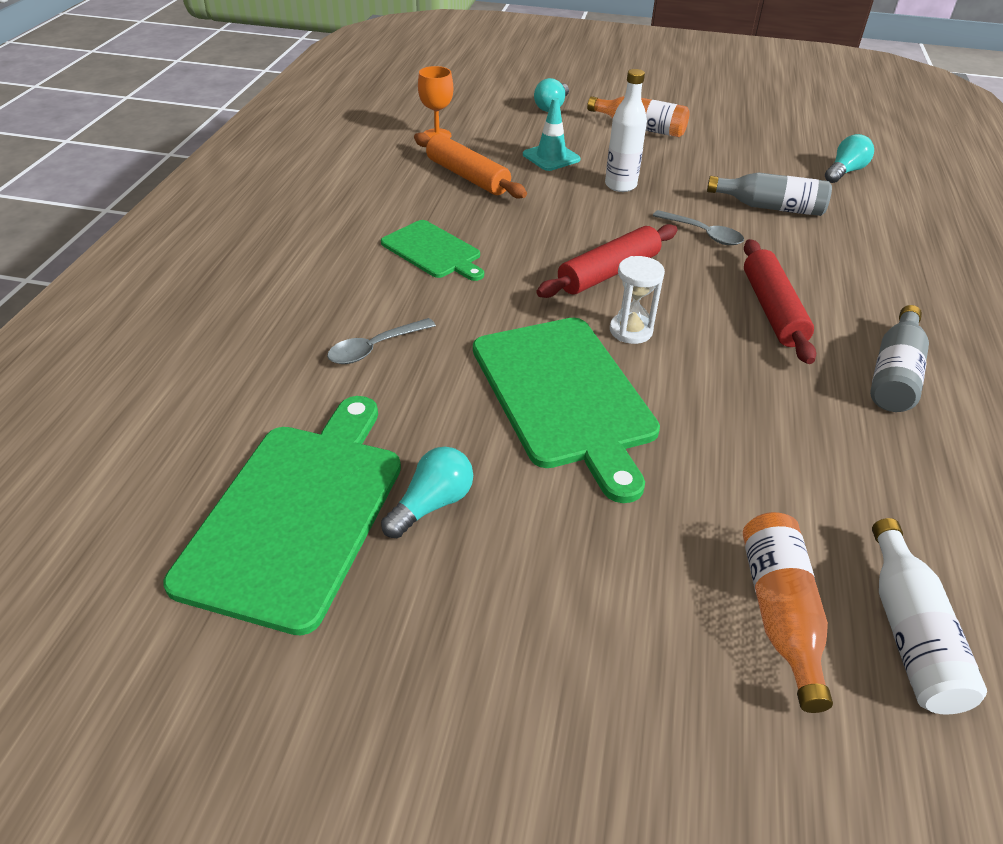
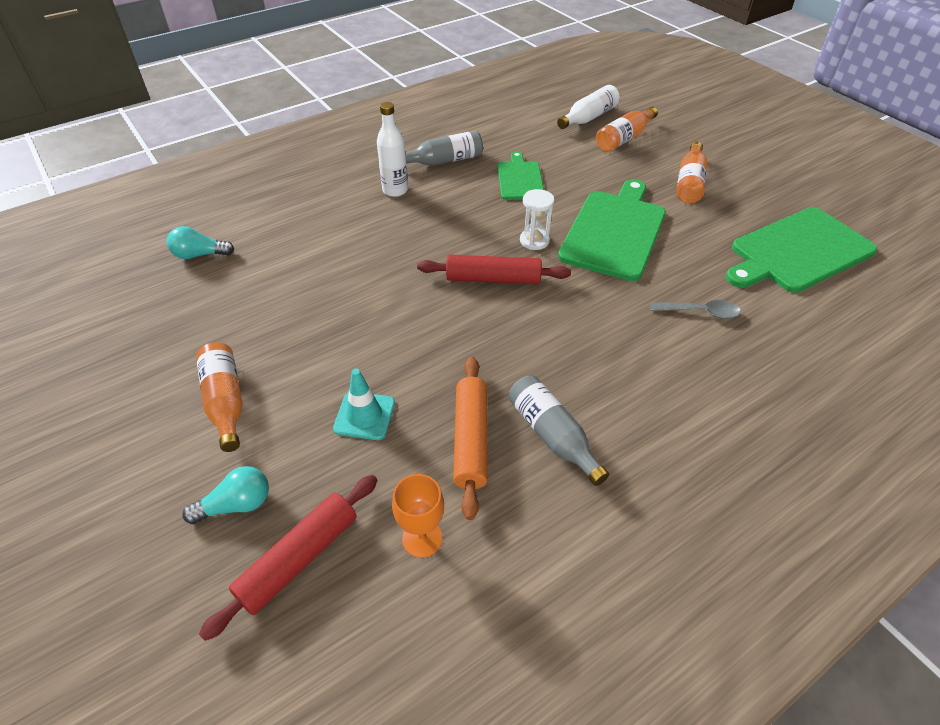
camera: 135 degrees left, 5 degrees up
(432, 504) = (728, 224): turquoise light bulb -> none
(433, 251) = (591, 367): green cutting board -> green cutting board (520, 179)
(561, 564) = (689, 183): none -> orange bottle
(620, 185) = (366, 343): white bottle -> white bottle (395, 190)
(703, 234) = (388, 269): grey spoon -> none
(770, 207) = (308, 261): grey bottle -> grey bottle (552, 435)
(772, 310) = (441, 209): red rolling pin -> red rolling pin (299, 558)

